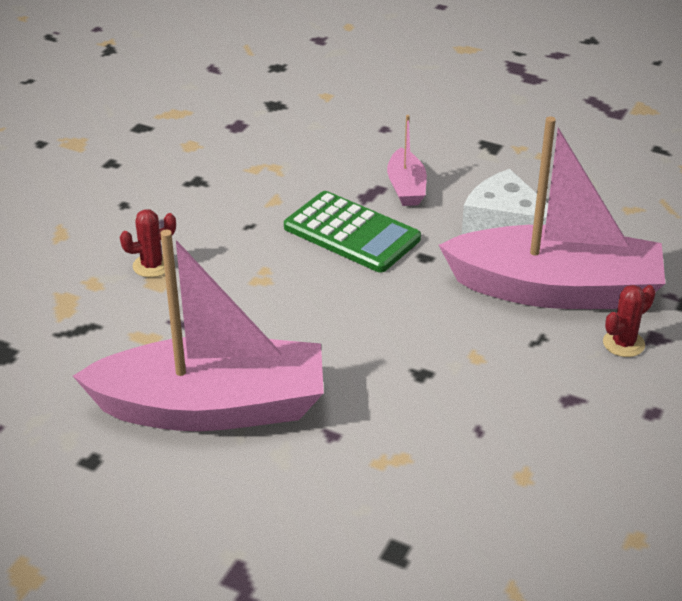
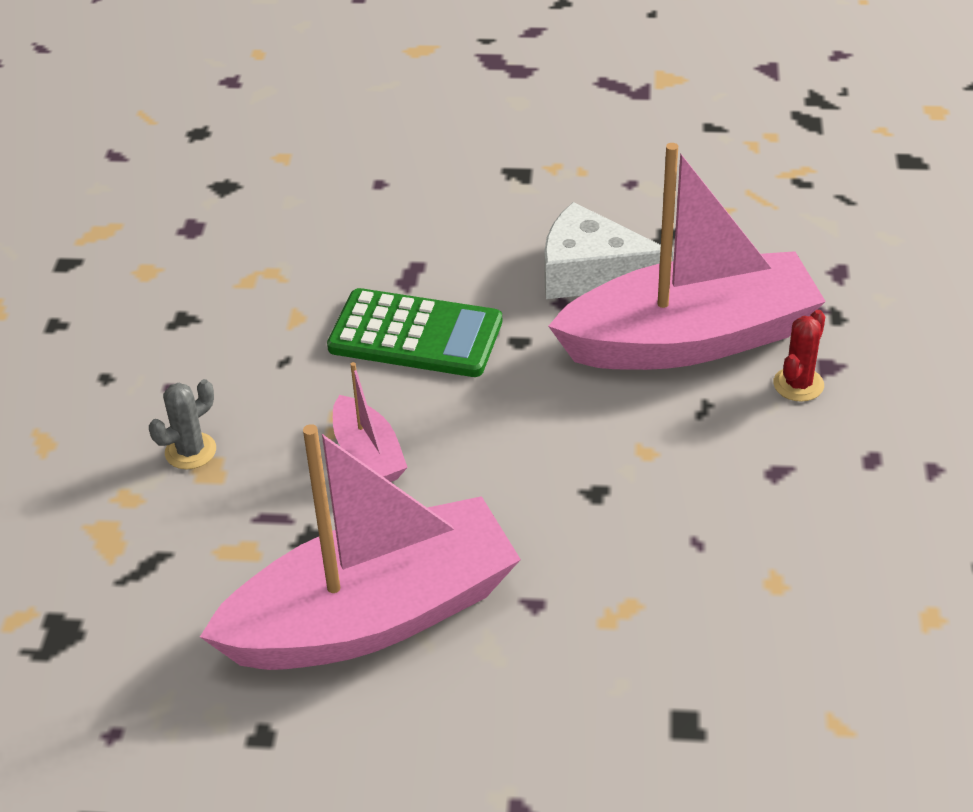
camera: 20 degrees left, 5 degrees up
(152, 266) = (190, 451): red cactus -> grey cactus
(406, 187) = (448, 256): pink boat -> pink boat (368, 454)

